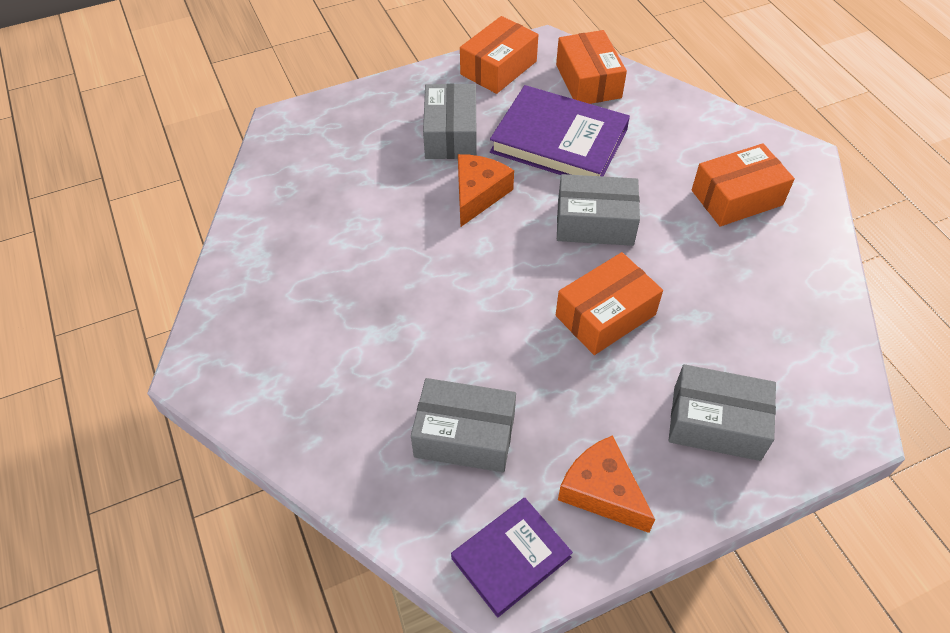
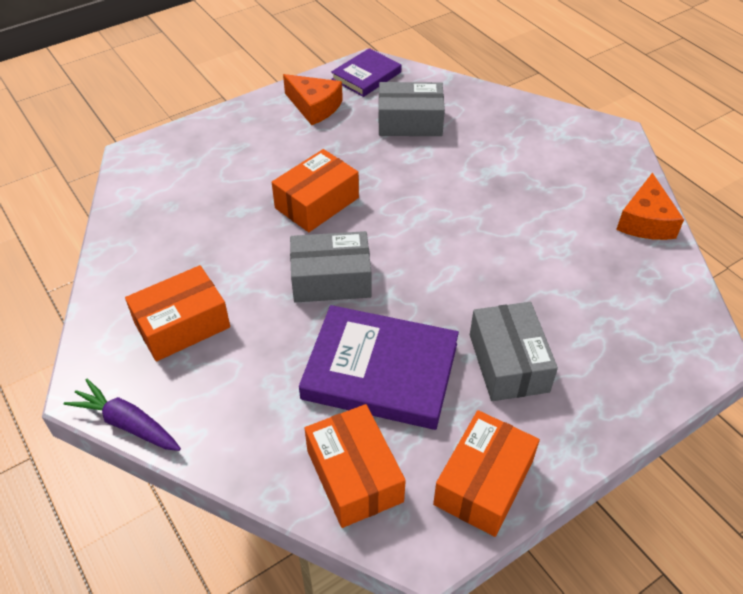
camera: 170 degrees right, 5 degrees down
(478, 194) = (454, 294): orange cheese -> orange cheese (645, 221)
(716, 423) = (234, 147): grey box -> none
(763, 129) = (127, 424): none -> purple carrot

